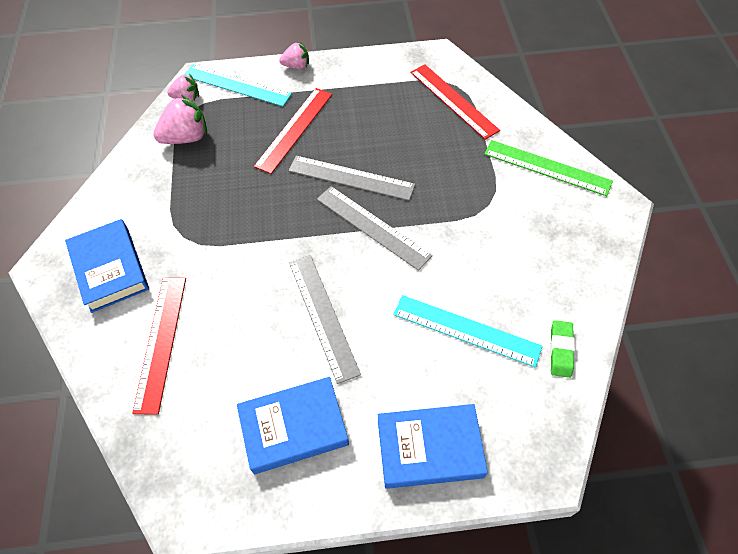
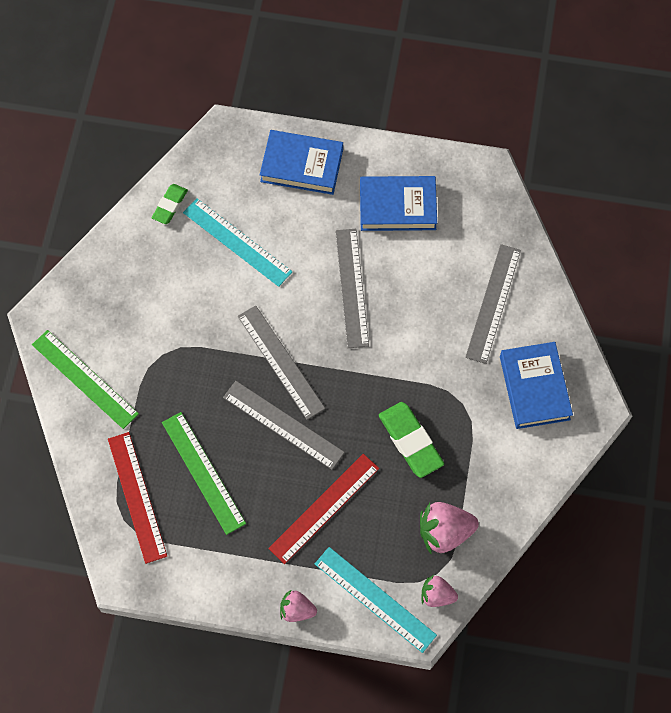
camera: 165 degrees left, 10 degrees up
(161, 342) = (493, 303): red ruler -> grey ruler
(229, 194) = (410, 441): none -> green eraser
(407, 128) = (203, 472): none -> green ruler

